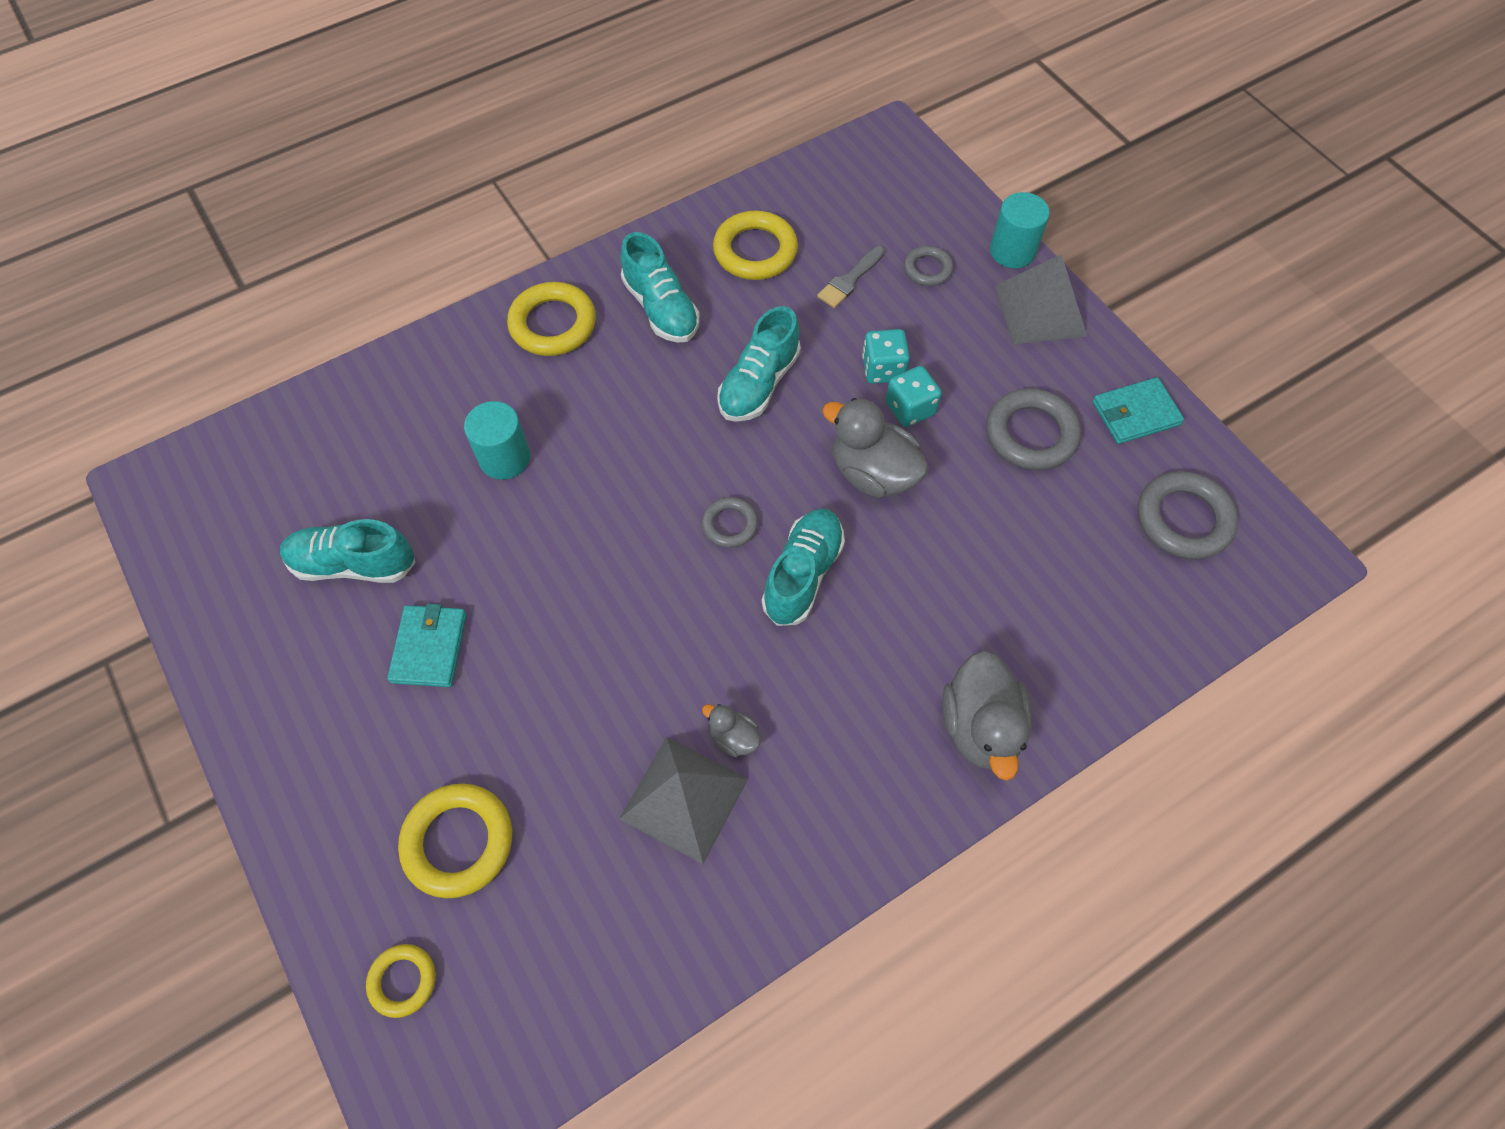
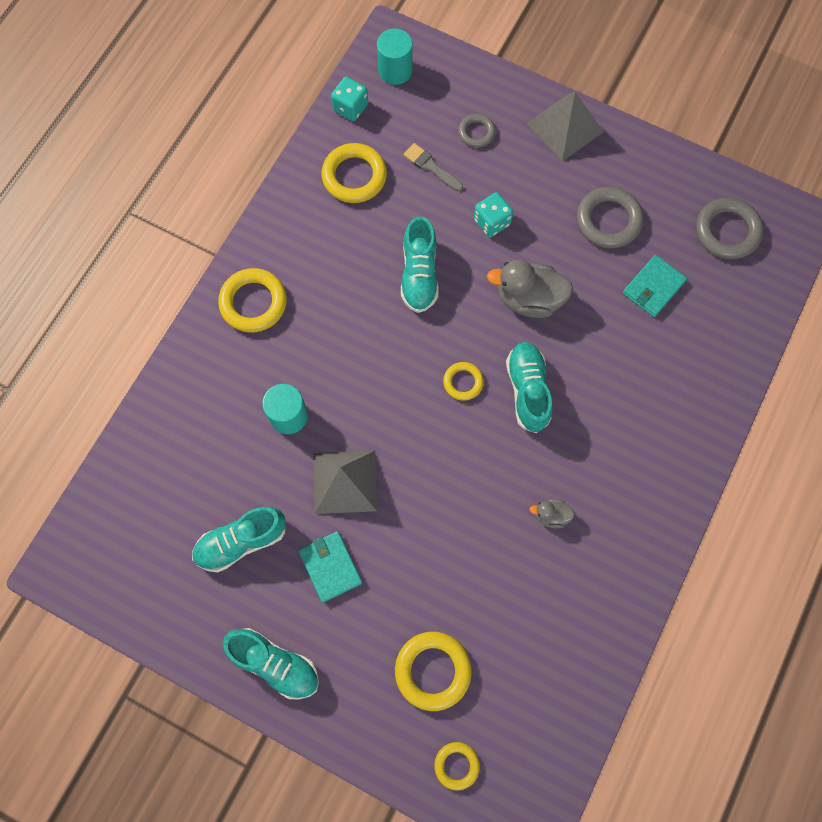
camera: 30 degrees left, 10 degrees up
(661, 308) = (319, 253): turquoise shoe -> turquoise shoe (275, 663)
(684, 798) = (545, 568): grey pyramid -> grey pyramid (344, 481)
(730, 525) = (463, 382): grey ring -> yellow ring
(850, 280) = (431, 167): grey brush -> grey brush turned 120 degrees clockwise
(910, 408) = (525, 241): turquoise dice -> turquoise dice (350, 108)
(980, 727) = (685, 428): grey duck -> none
(1012, 251) = (522, 91): turquoise cylinder -> turquoise cylinder (395, 70)
(1135, 413) = (662, 173): turquoise wallet -> turquoise wallet (653, 287)

